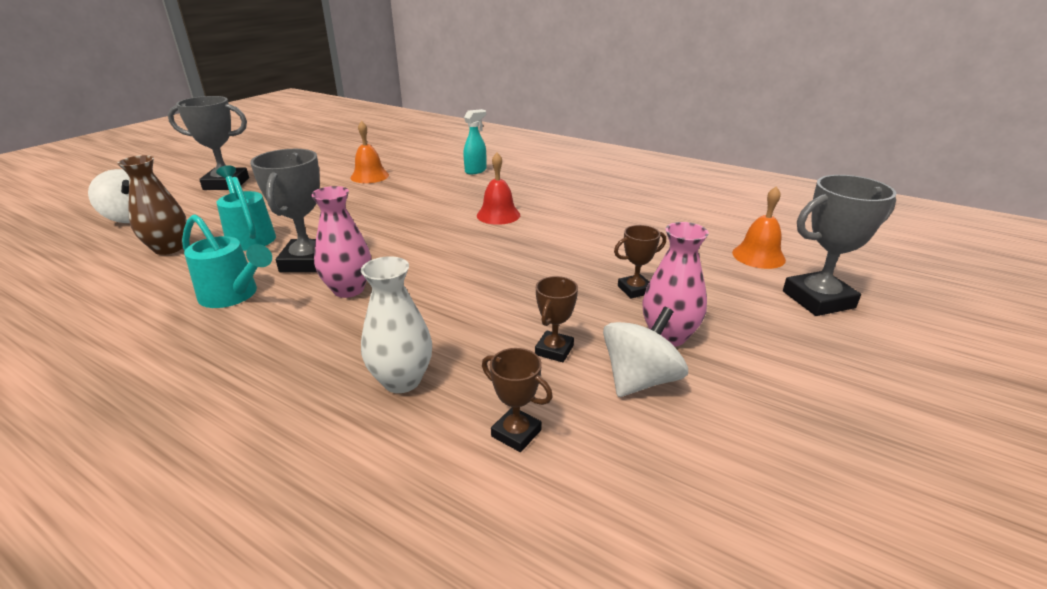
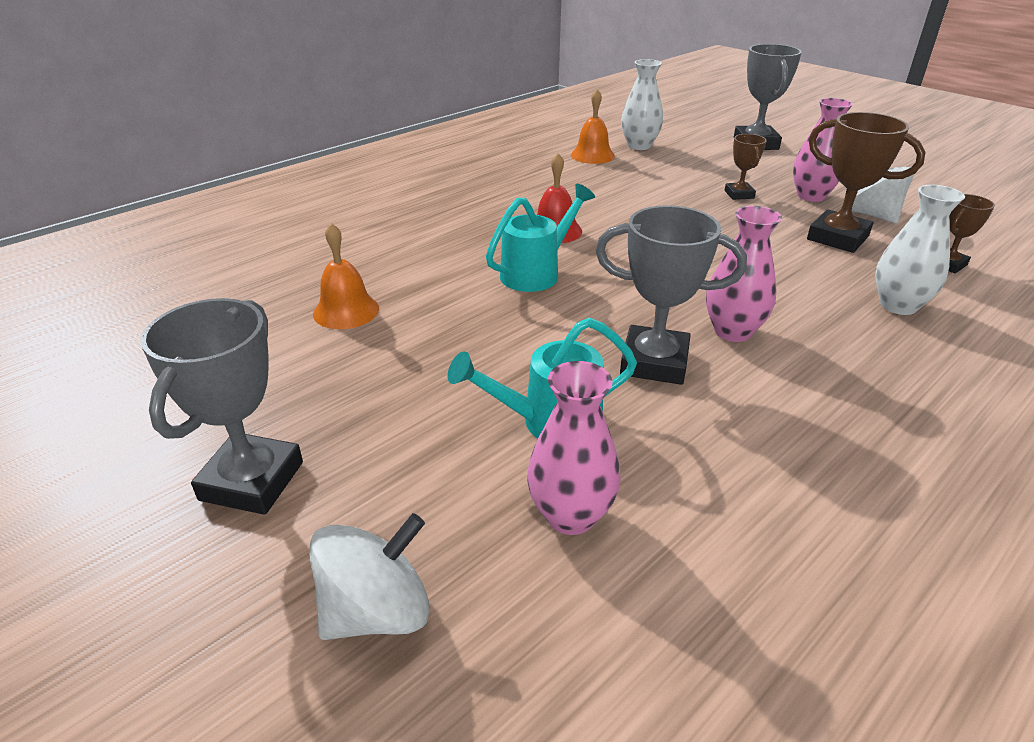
camera: 75 degrees left, 5 degrees up
(169, 248) = (570, 515): brown vase -> pink vase
(233, 295) = (745, 419): turquoise watering can -> turquoise watering can (536, 273)
(476, 171) = (392, 229): turquoise spray bottle -> none
(554, 350) = (837, 238): brown trophy -> brown trophy, size x1.82
(723, 233) = (639, 146): none -> white vase
(758, 256) = (685, 144): orange bell -> orange bell (592, 155)

